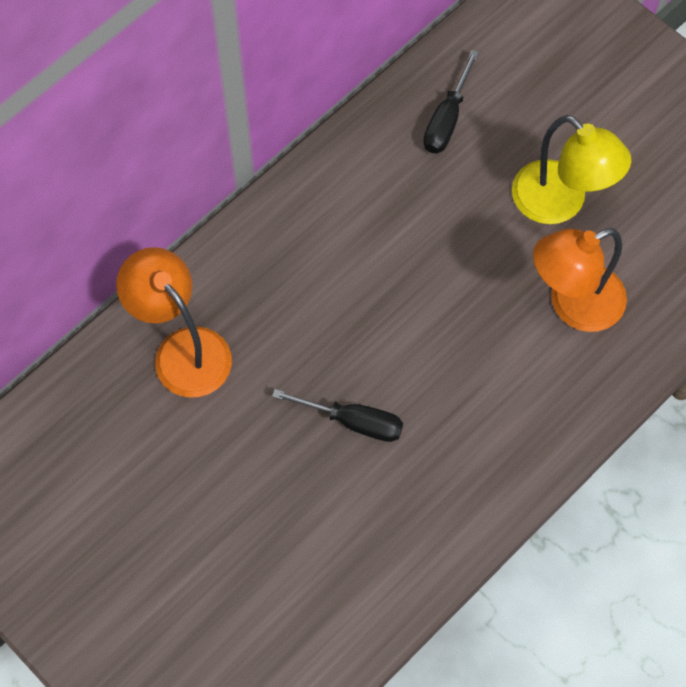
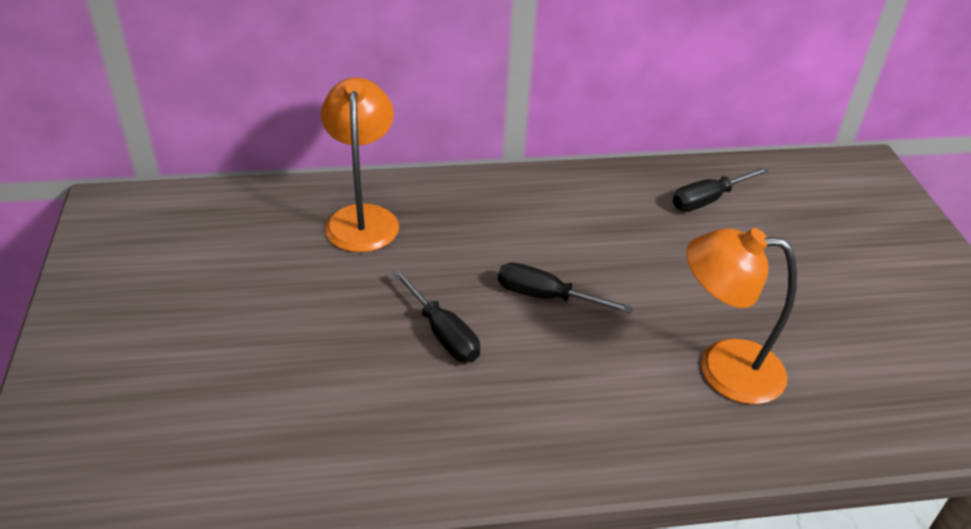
camera: 35 degrees right, 25 degrees down
(398, 327) = (545, 296): none -> black screwdriver
(560, 203) = (768, 295): yellow lamp -> none

